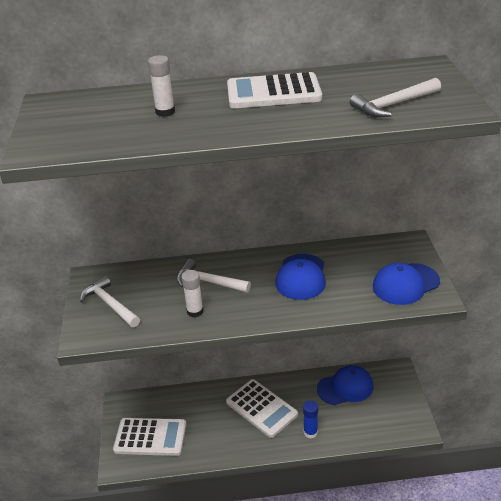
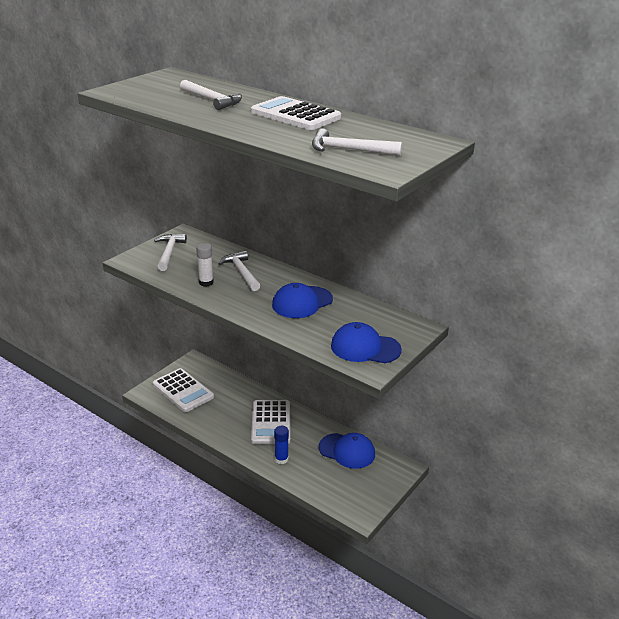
camera: 40 degrees right, 5 degrees down
(165, 112) = (212, 100): white glue stick -> white hammer

